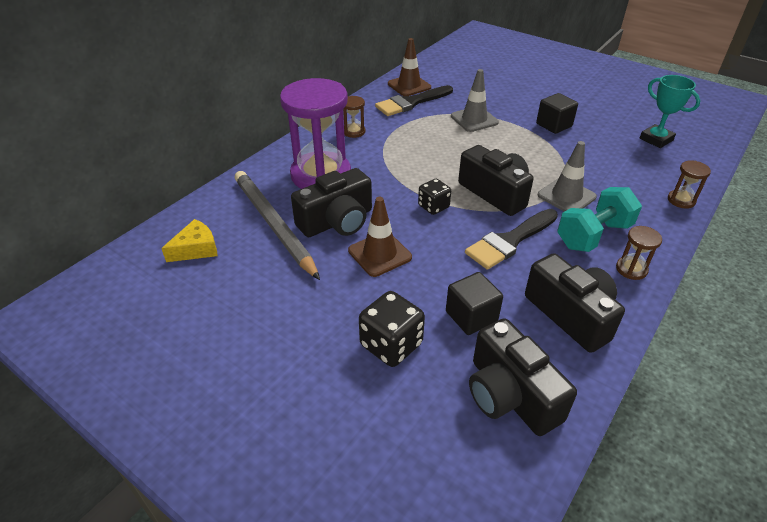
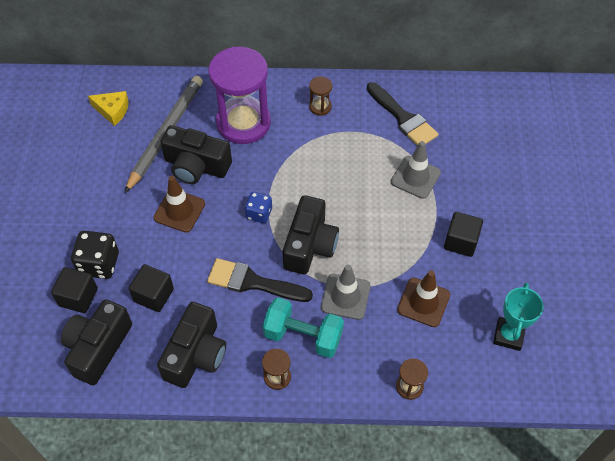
camera: 55 degrees right, 15 degrees up
(409, 86) = (433, 100): brown traffic cone -> brown traffic cone (423, 302)
(411, 103) = (403, 118): black brush -> black brush turned 150 degrees counterclockwise
(422, 384) = (78, 297): none -> black cube
(433, 206) = (259, 213): black dice -> blue dice

